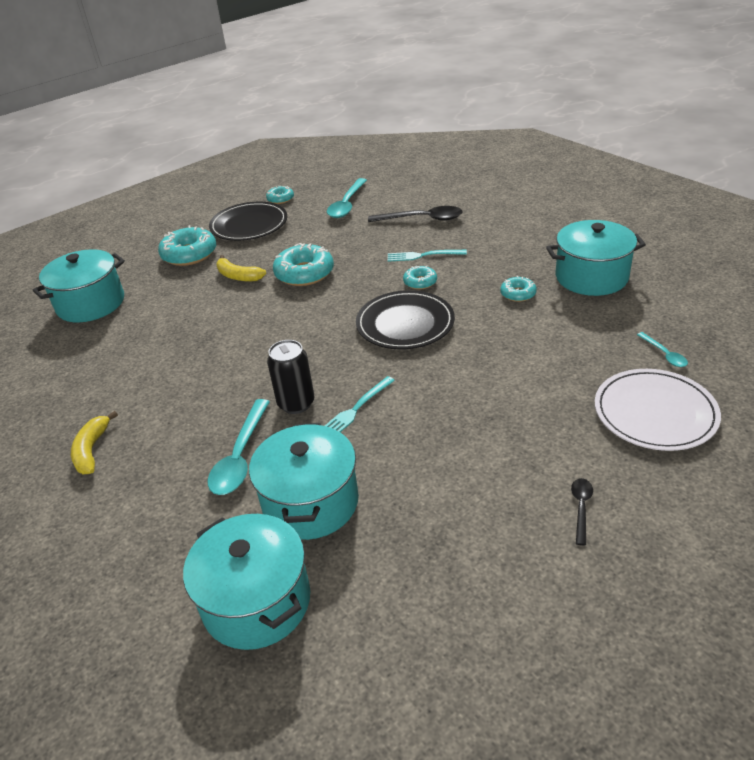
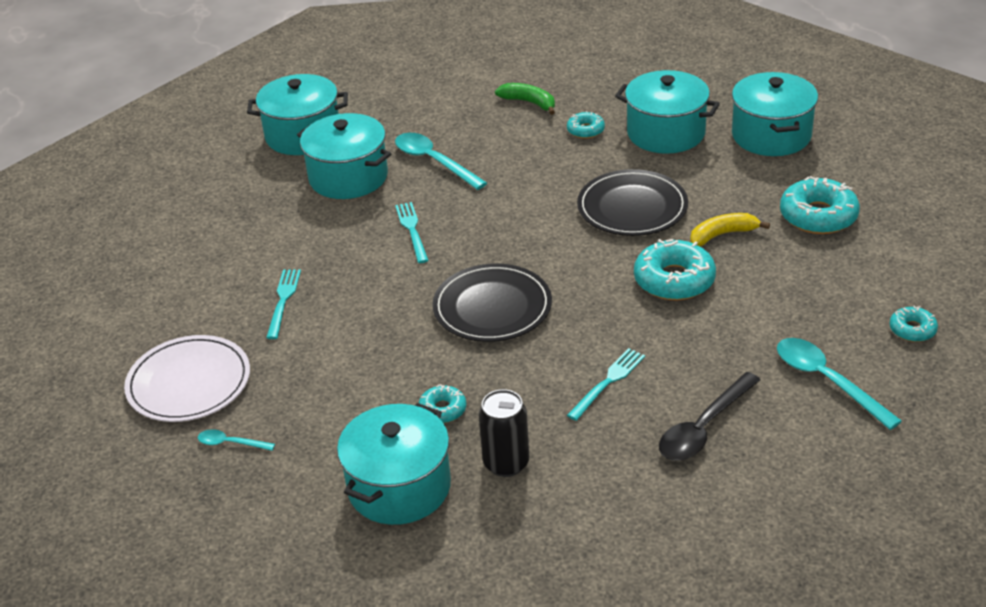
camera: 125 degrees right, 0 degrees up
(92, 450) = (529, 103): yellow banana -> green banana
(111, 349) = (666, 133): none -> turquoise pot
(249, 225) = (853, 279): black plate -> black plate (632, 207)
(296, 403) = (460, 204): black can -> black can (506, 463)
(420, 282) = (554, 352): turquoise donut -> turquoise donut (585, 130)
(515, 426) = (283, 300): none -> turquoise fork
(581, 508) = (178, 286): black spoon -> none

